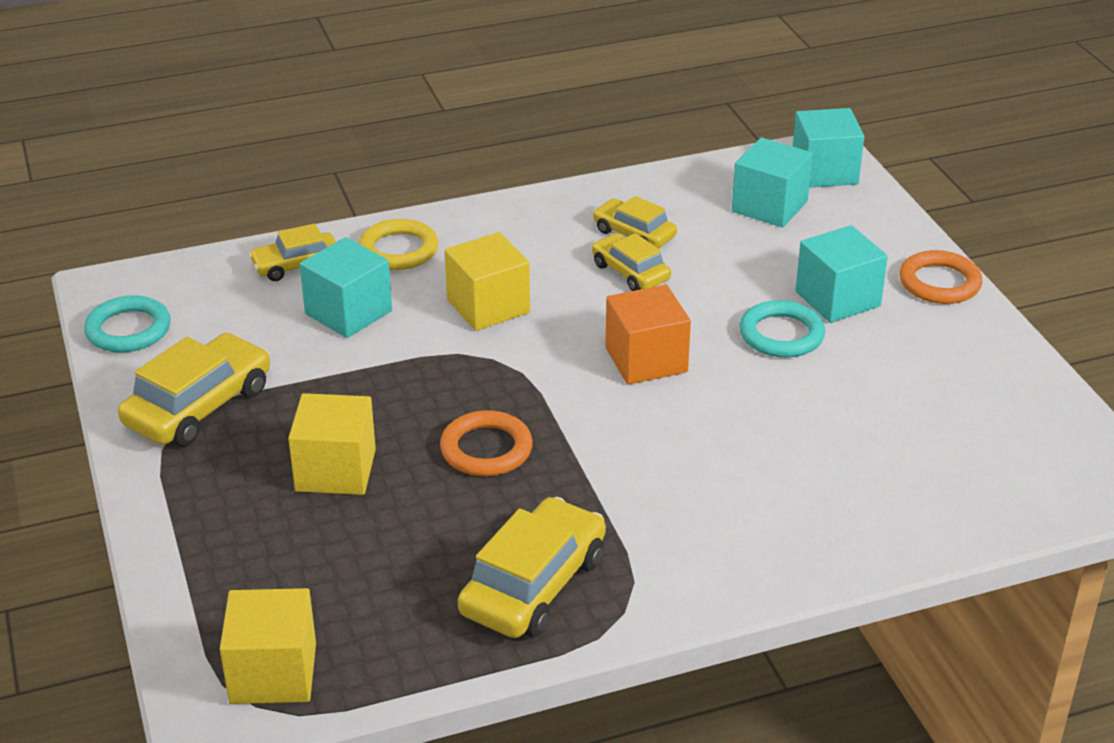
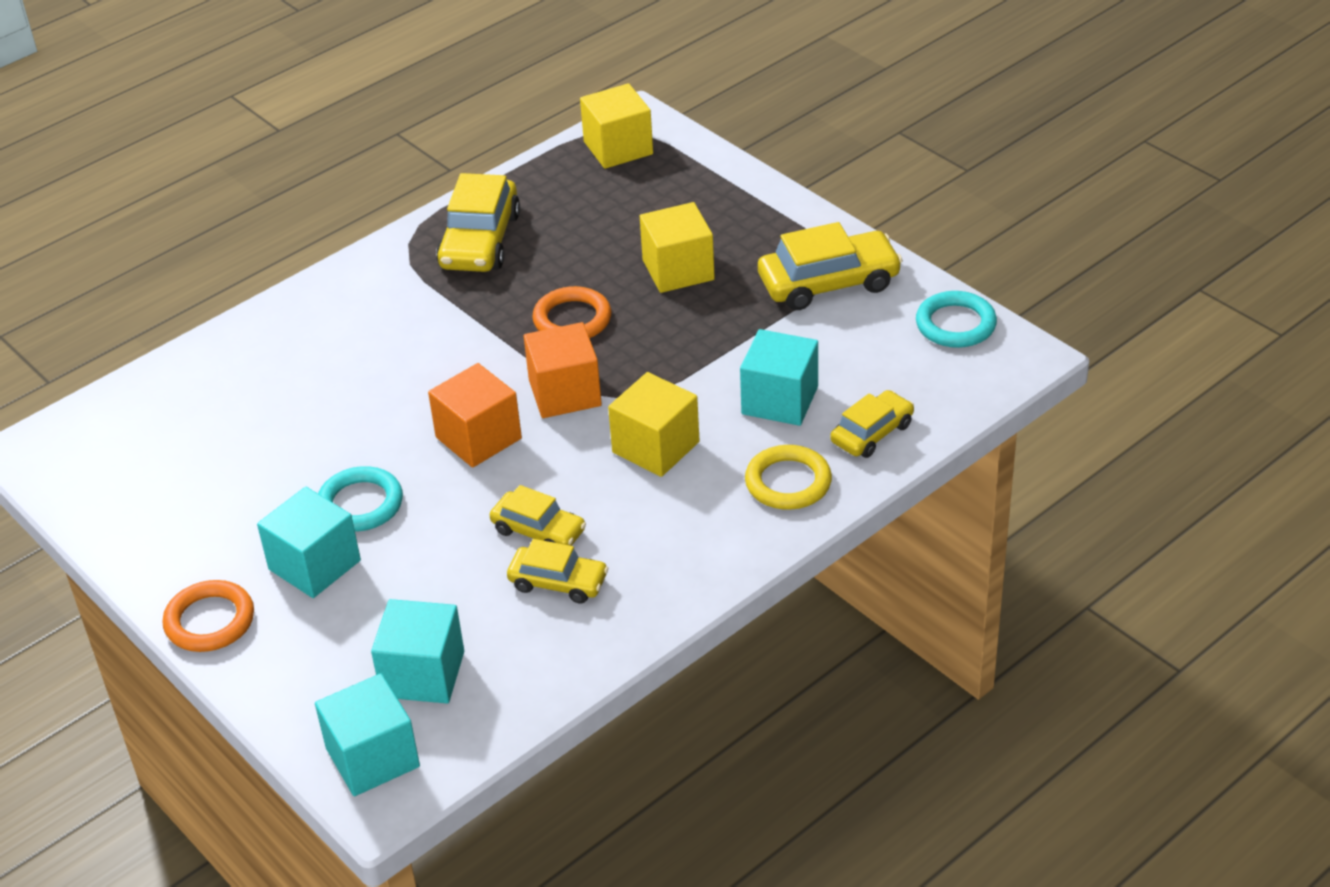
camera: 160 degrees right, 5 degrees up
(199, 406) = (828, 283): yellow car -> yellow car turned 120 degrees counterclockwise
(540, 376) = (565, 393): none -> orange cube

